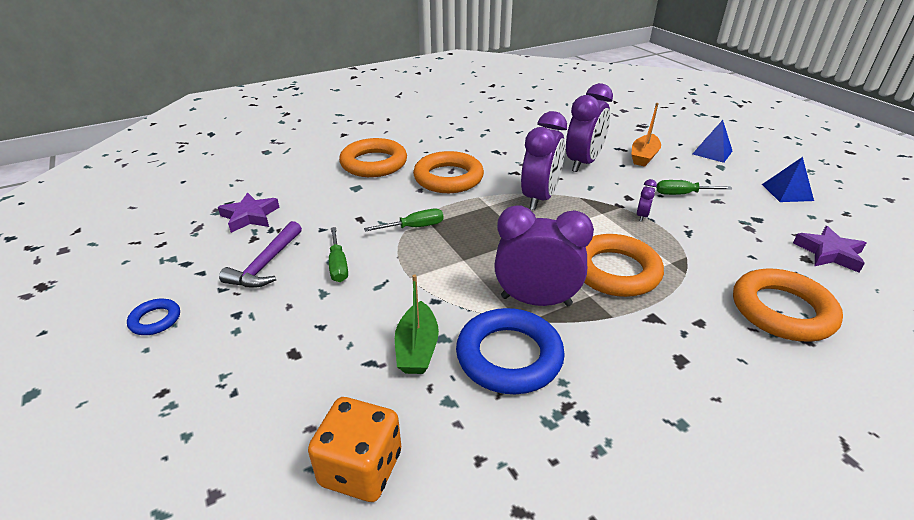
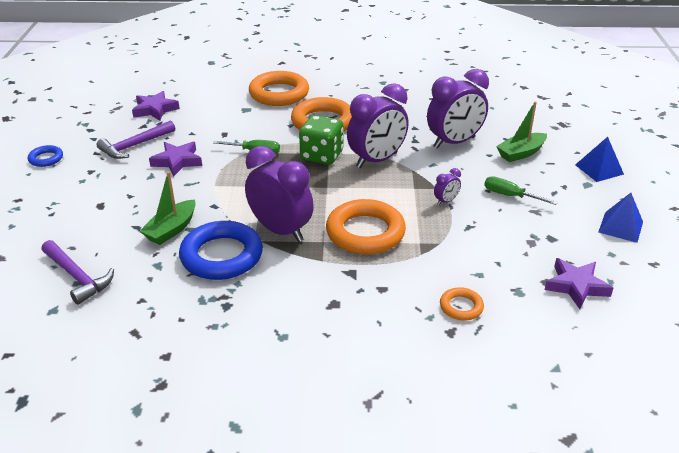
camera: 30 degrees right, 0 degrees up
(338, 265) = (177, 161): green screwdriver -> purple star
(361, 468) = (77, 277): orange dice -> purple hammer
(485, 210) = (322, 155): none -> green dice
(643, 157) = (521, 153): orange boat -> green boat
(782, 310) = (461, 307): orange ring -> orange ring, size x0.49

